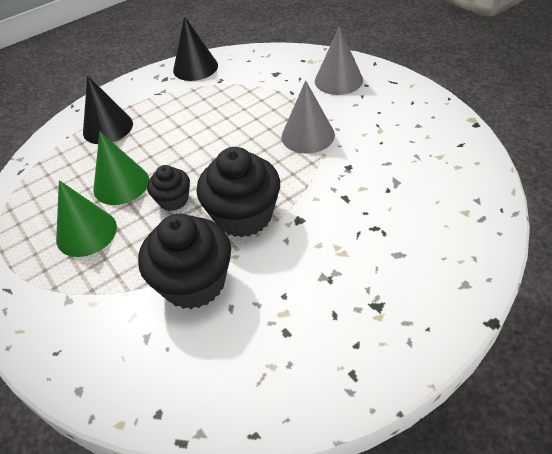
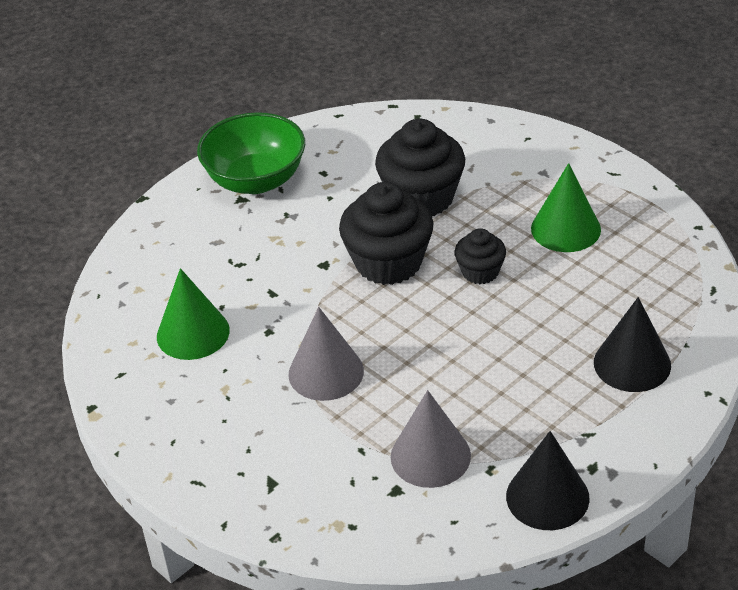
camera: 170 degrees right, 5 degrees down
(121, 184) = (558, 284): green cone -> green cone (193, 333)
(338, 80) = (286, 480): grey cone -> grey cone (430, 456)
(361, 331) = (256, 180): none -> green bowl

